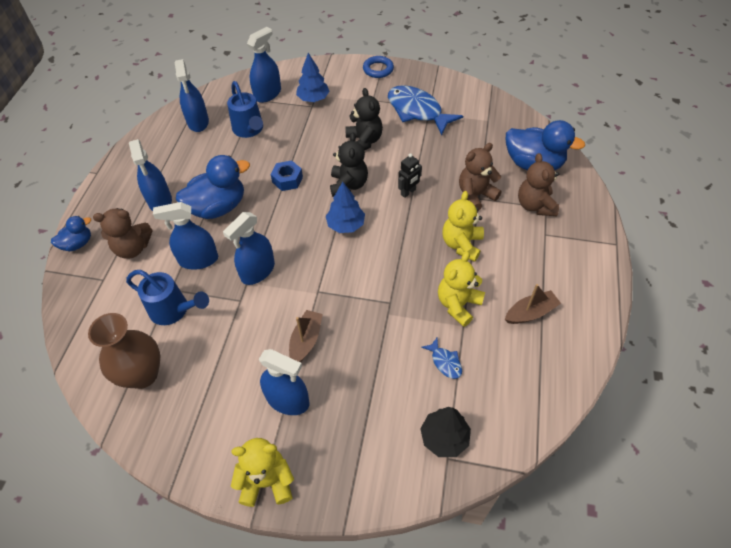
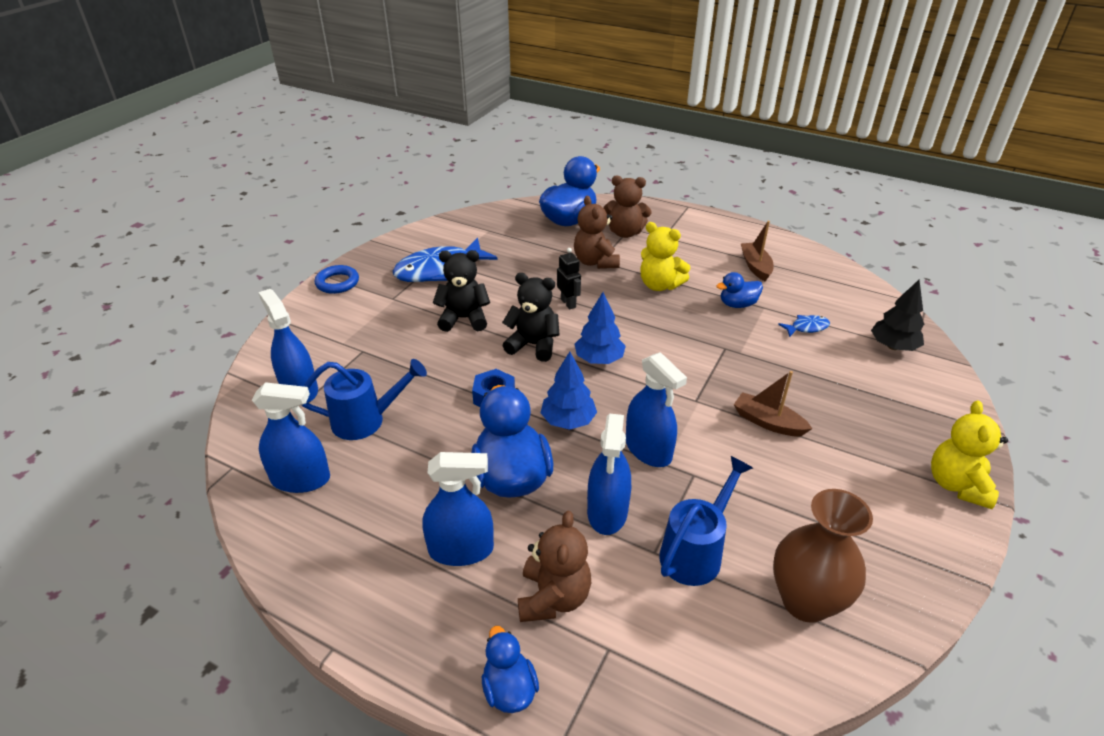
camera: 75 degrees left, 15 degrees down
(287, 400) = (850, 451): blue spray bottle -> none
(313, 99) = (348, 347): blue tree -> blue tree (568, 421)
(458, 304) = (737, 304): yellow teddy bear -> blue duck

